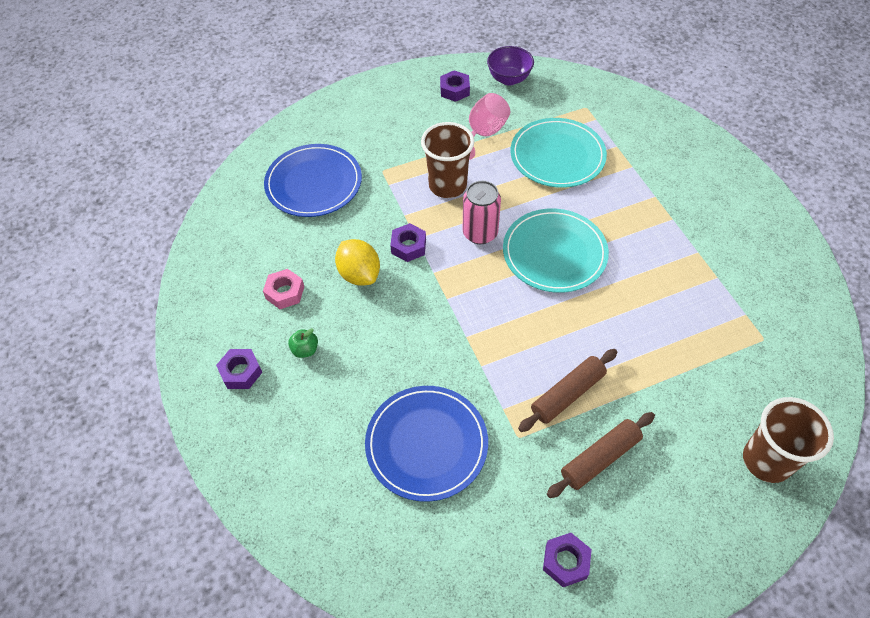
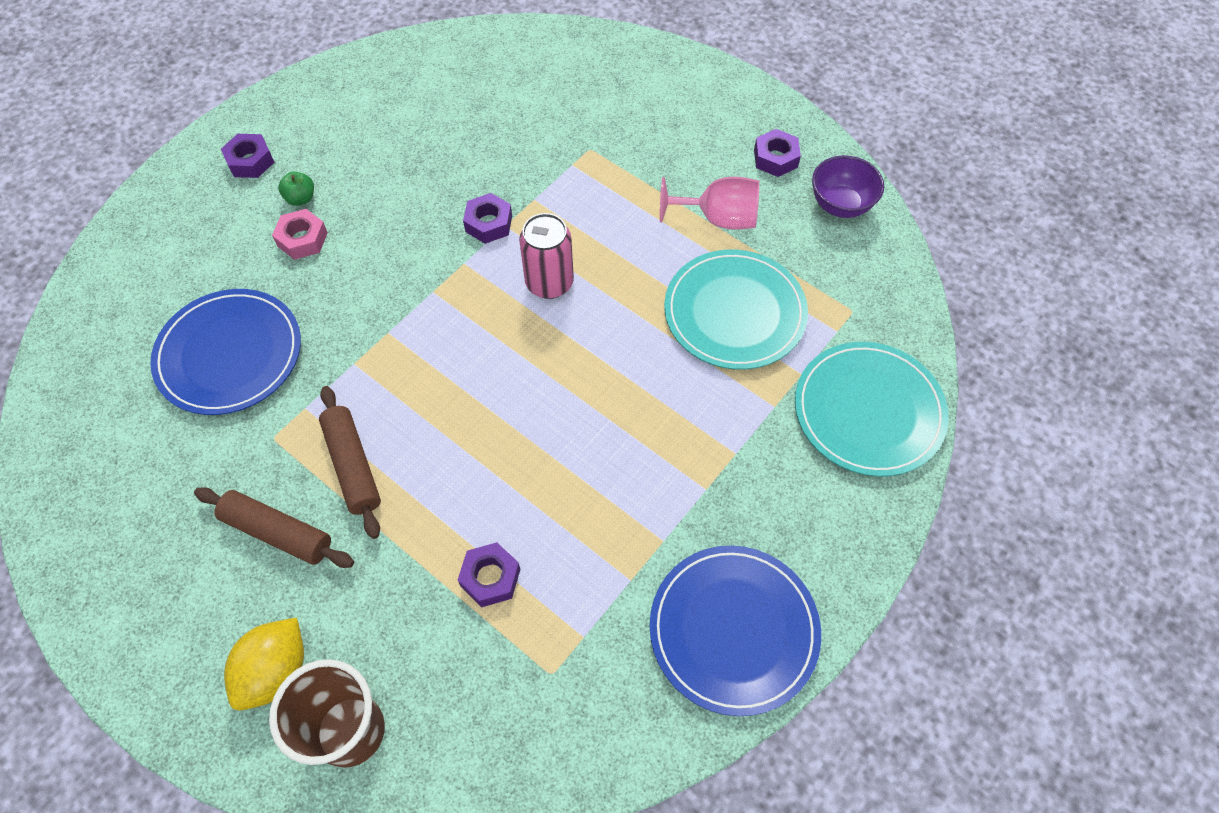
camera: 60 degrees right, 5 degrees up
(285, 292) = (365, 147): pink nut -> pink nut (302, 239)
(313, 183) = (531, 99): blue plate -> blue plate (733, 630)
(359, 274) = (423, 198): yellow lemon -> yellow lemon (276, 671)
(447, 185) = (606, 220): brown cup -> none
(554, 253) = (563, 372): turquoise plate -> turquoise plate (868, 411)
(565, 562) = (132, 544): purple nut -> purple nut (490, 578)
(567, 394) = (353, 466): brown rolling pin -> brown rolling pin turned 45 degrees clockwise

